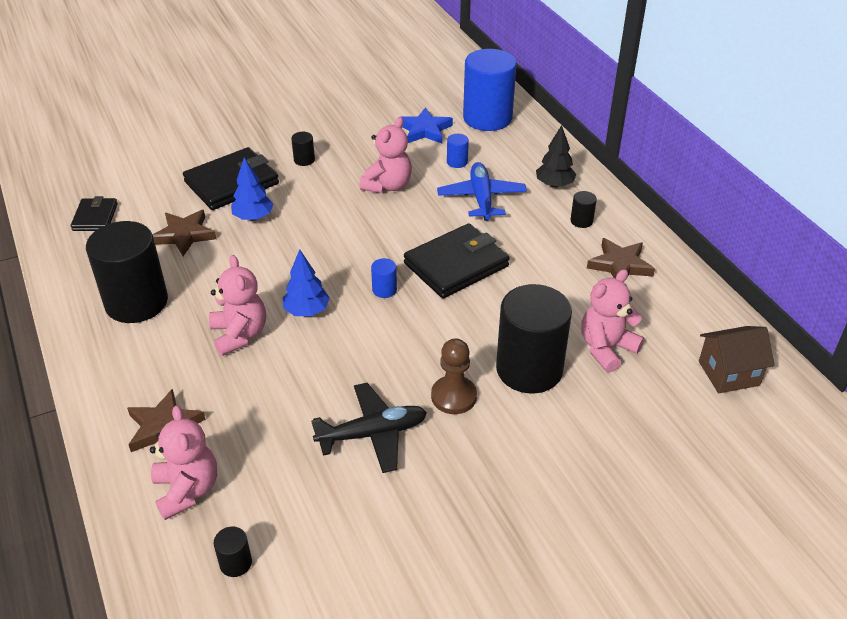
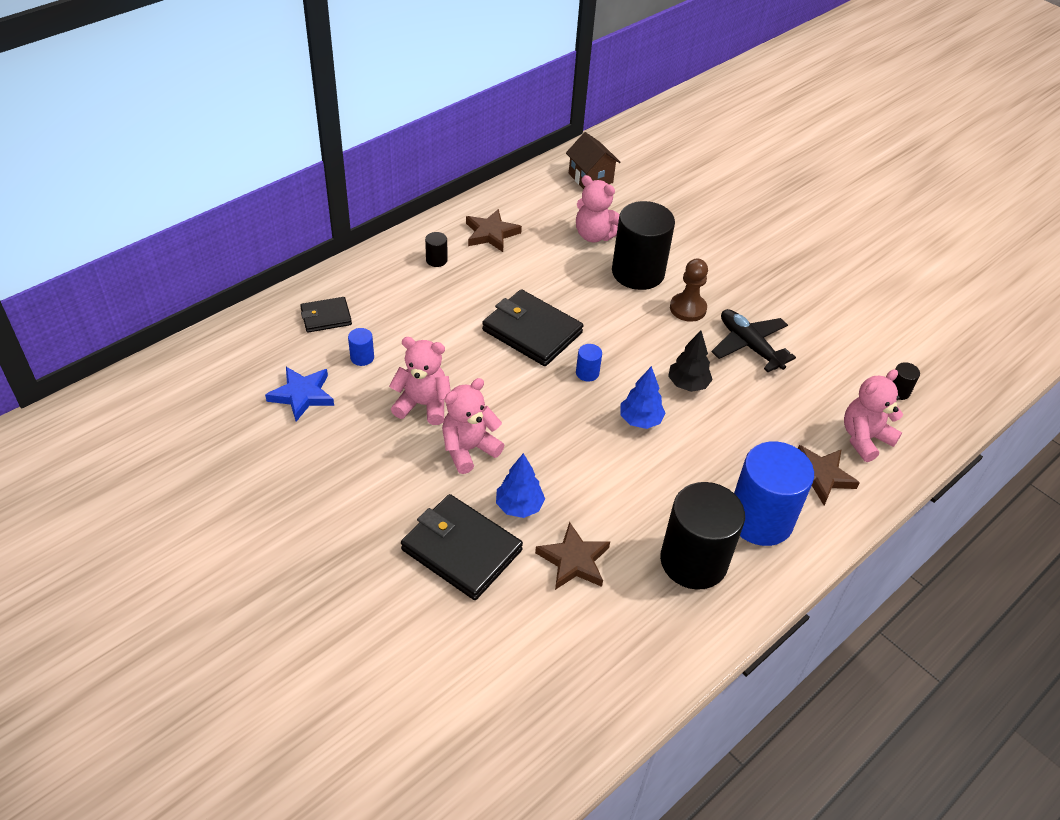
camera: 110 degrees left, 5 degrees up
(95, 217) = (577, 671): black wallet -> black wallet (326, 317)
(239, 335) = (693, 460): pink teddy bear -> pink teddy bear (468, 449)
(304, 160) = (393, 492): black cylinder -> none
(481, 198) = (422, 329): blue plane -> none
(487, 118) = (265, 346): blue cylinder -> blue cylinder (760, 519)
(554, 184) = (383, 282): black tree -> black tree (687, 384)

